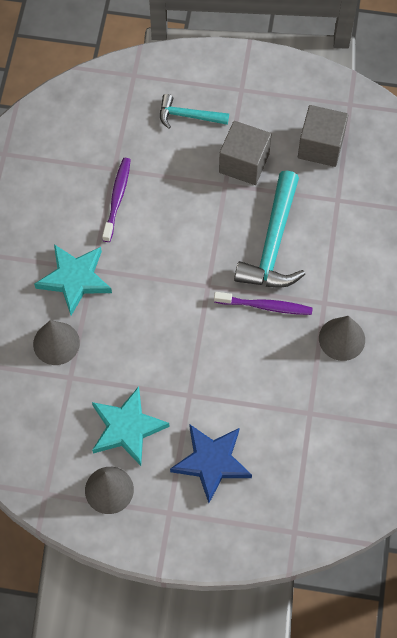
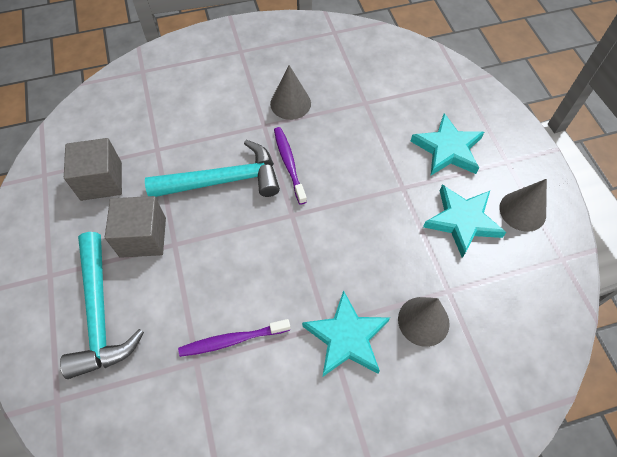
camera: 115 degrees left, 5 degrees down
(188, 116) = (100, 313): turquoise hammer -> turquoise hammer, size x1.75
(211, 462) = (448, 149): blue star -> turquoise star

